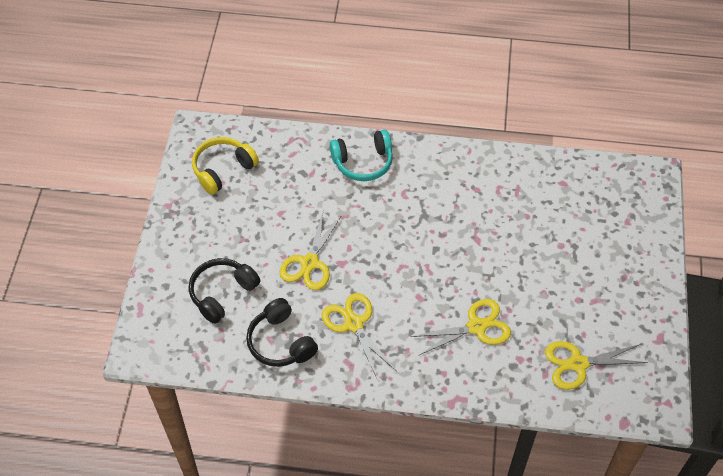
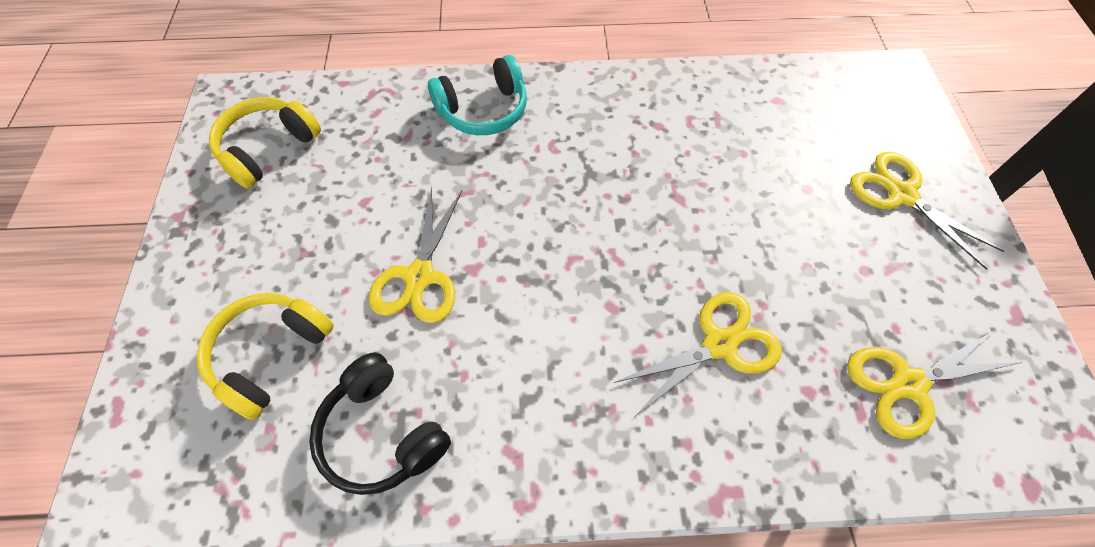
camera: 10 degrees left, 5 degrees up
(222, 293) = (271, 355): black headphones -> yellow headphones
(353, 324) = (509, 374): yellow scissors -> yellow scissors (901, 195)

